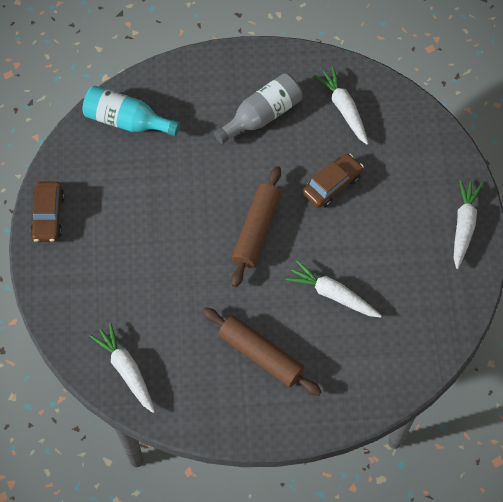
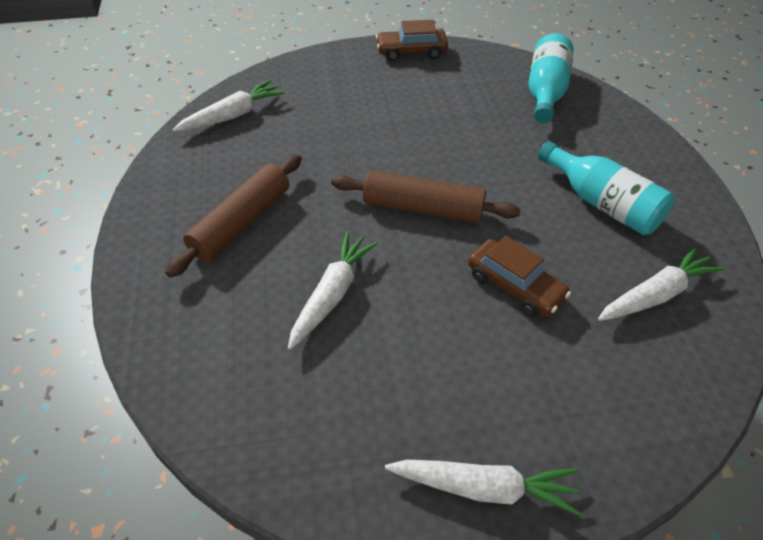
camera: 85 degrees right, 15 degrees down
(261, 116) = (602, 203): grey bottle -> turquoise bottle

